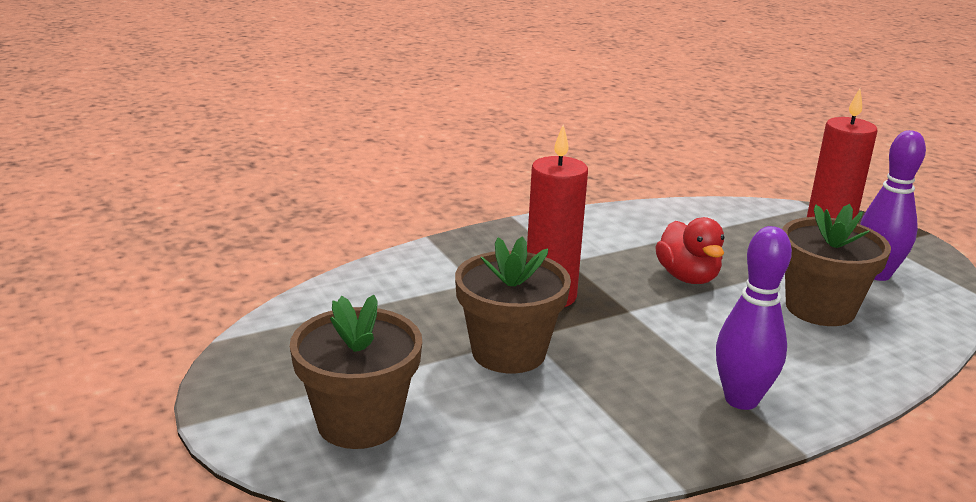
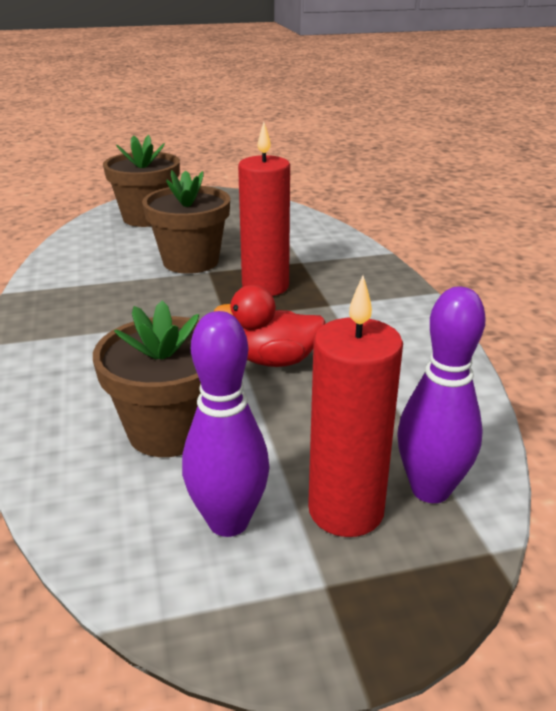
camera: 105 degrees right, 5 degrees up
(741, 400) = (63, 335): purple bowling pin -> purple bowling pin (430, 490)

